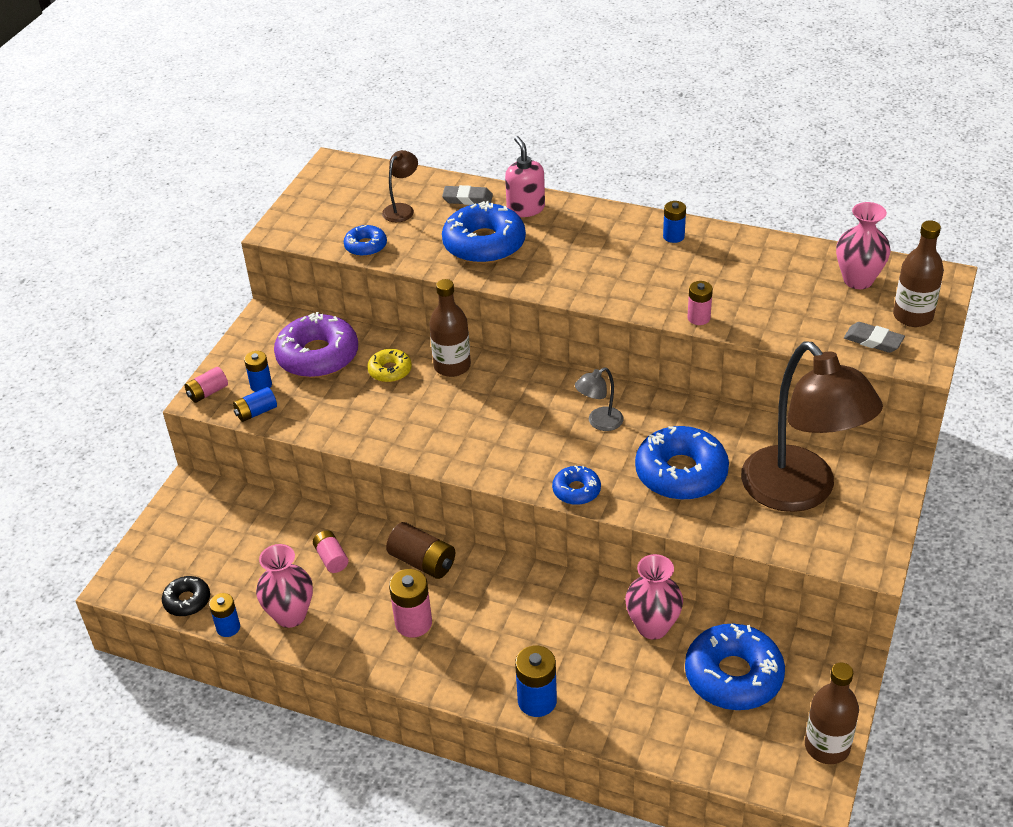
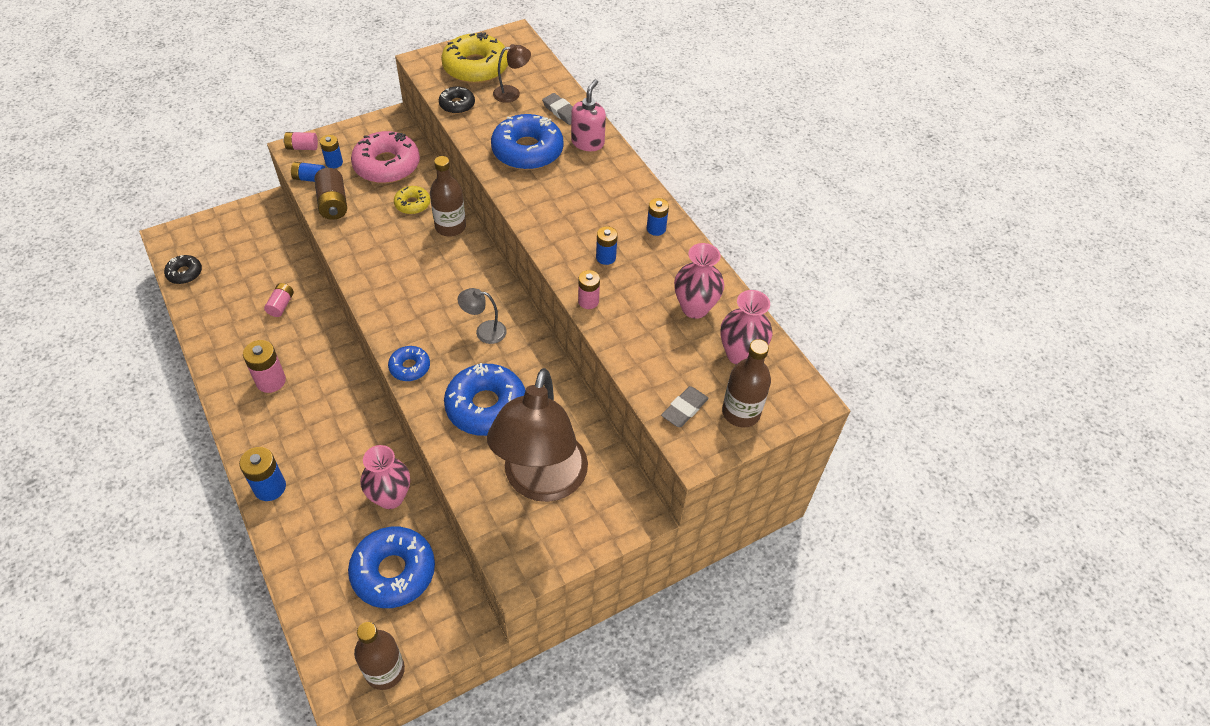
camera: 35 degrees right, 10 degrees up
(228, 627) = (183, 305): blue battery -> blue battery (606, 257)
(290, 615) = (219, 323): pink vase -> pink vase (695, 308)
(318, 356) = (387, 165): purple donut -> pink donut
(337, 208) = (476, 67): none -> yellow donut
(366, 246) = (457, 105): blue donut -> black donut
(422, 562) = (323, 346): brown battery -> brown battery (333, 204)
(873, 340) = (684, 409): grey eraser -> grey eraser turned 60 degrees clockwise

